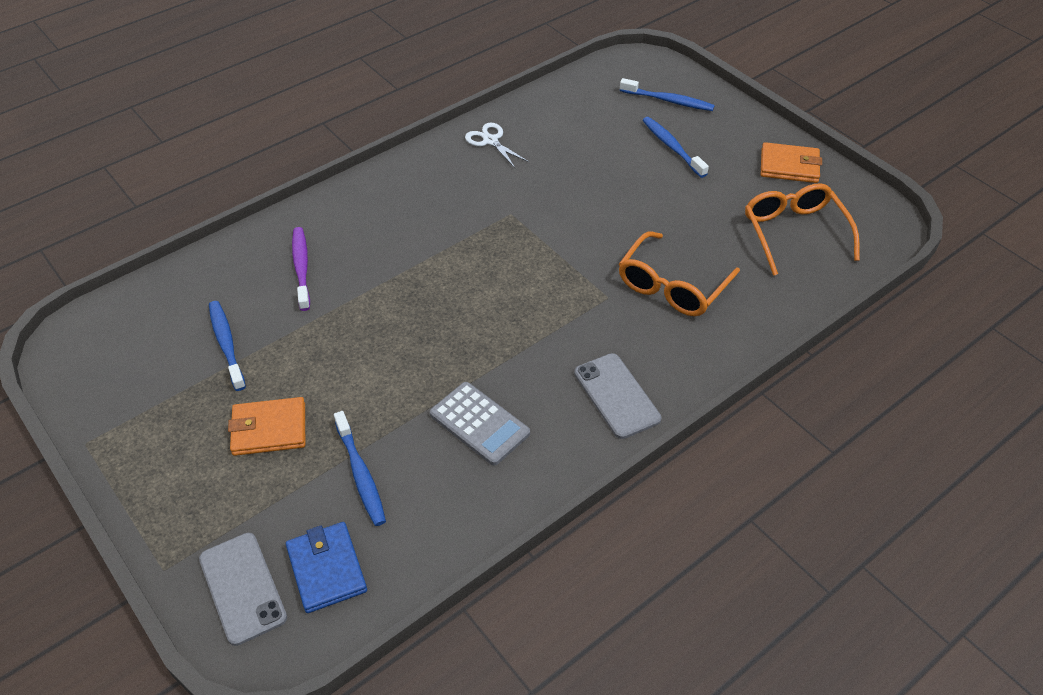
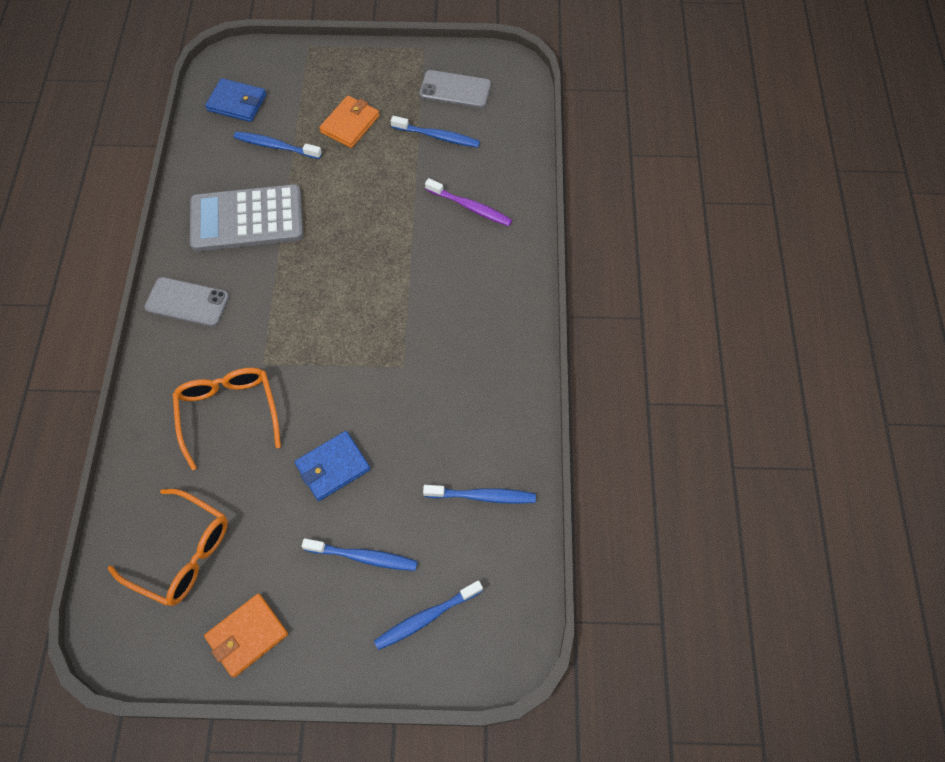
camera: 130 degrees right, 15 degrees up
(242, 588) = (264, 68): grey phone -> grey phone (455, 89)
(479, 424) = (247, 219): grey calculator -> grey calculator, size x1.60
(490, 141) = (503, 417): white scissors -> none
(561, 119) = (482, 496): none -> blue toothbrush
(635, 199) = (333, 467): none -> blue wallet

